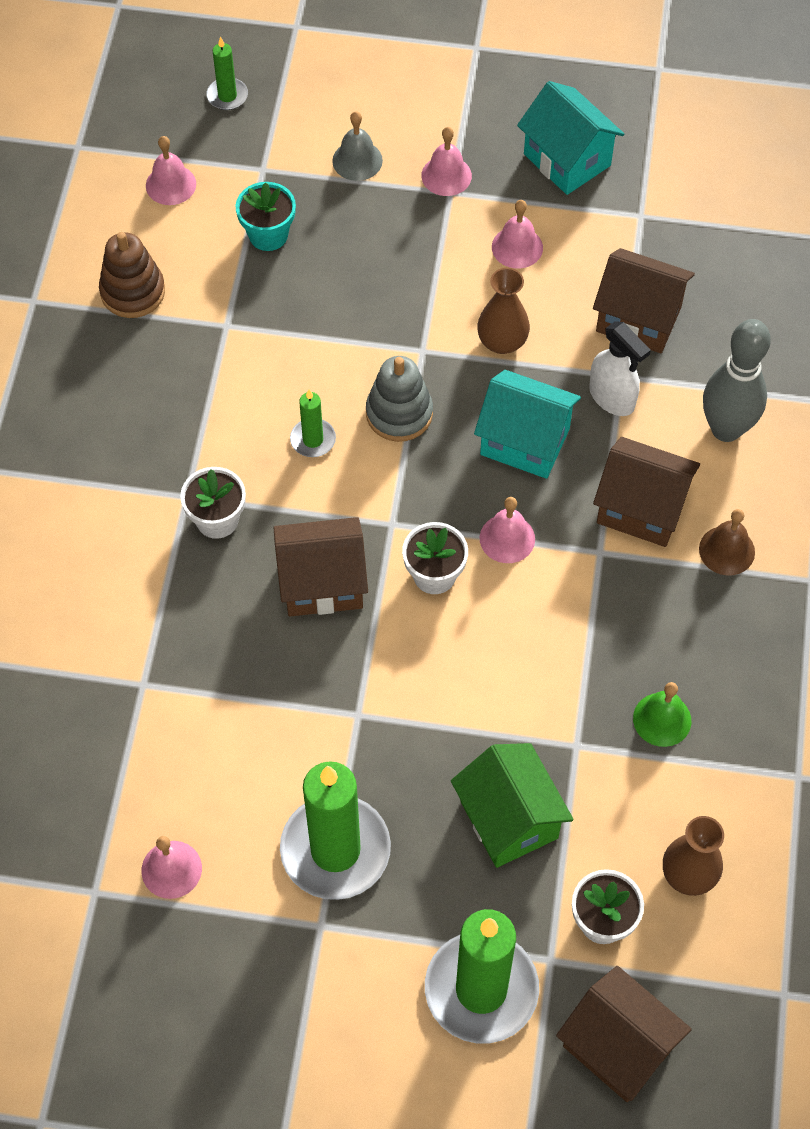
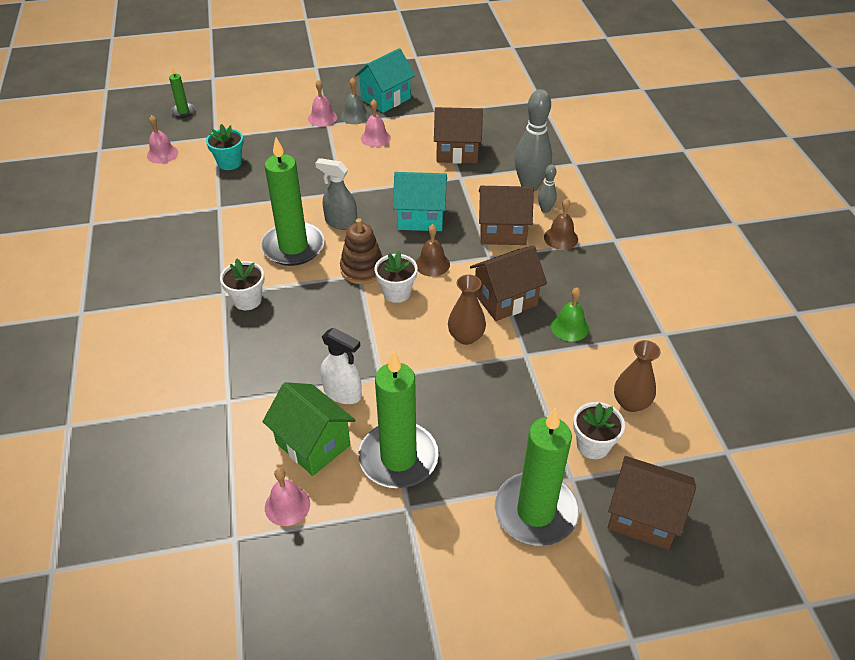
camera: 20 degrees left, 15 degrees down
(133, 292) = (154, 205): brown stacking toy -> brown stacking toy (362, 269)
(313, 440) = (293, 247): green candle -> green candle, size x2.17
(322, 583) = (328, 314): brown house -> brown house (505, 299)
(357, 160) = (269, 122): grey bell -> grey bell (355, 116)
(399, 413) = (341, 222): grey stacking toy -> grey spray bottle
(502, 342) = (386, 178): brown vase -> brown vase (466, 336)
(507, 538) = (432, 264): pink bell -> brown bell
(509, 819) = (504, 406): green house -> green house (313, 444)
(567, 160) = (385, 99): turquoise house -> turquoise house turned 75 degrees counterclockwise
(612, 398) = (460, 187): white spray bottle -> white spray bottle (343, 393)
(728, 486) = (545, 210): none -> grey bowling pin

